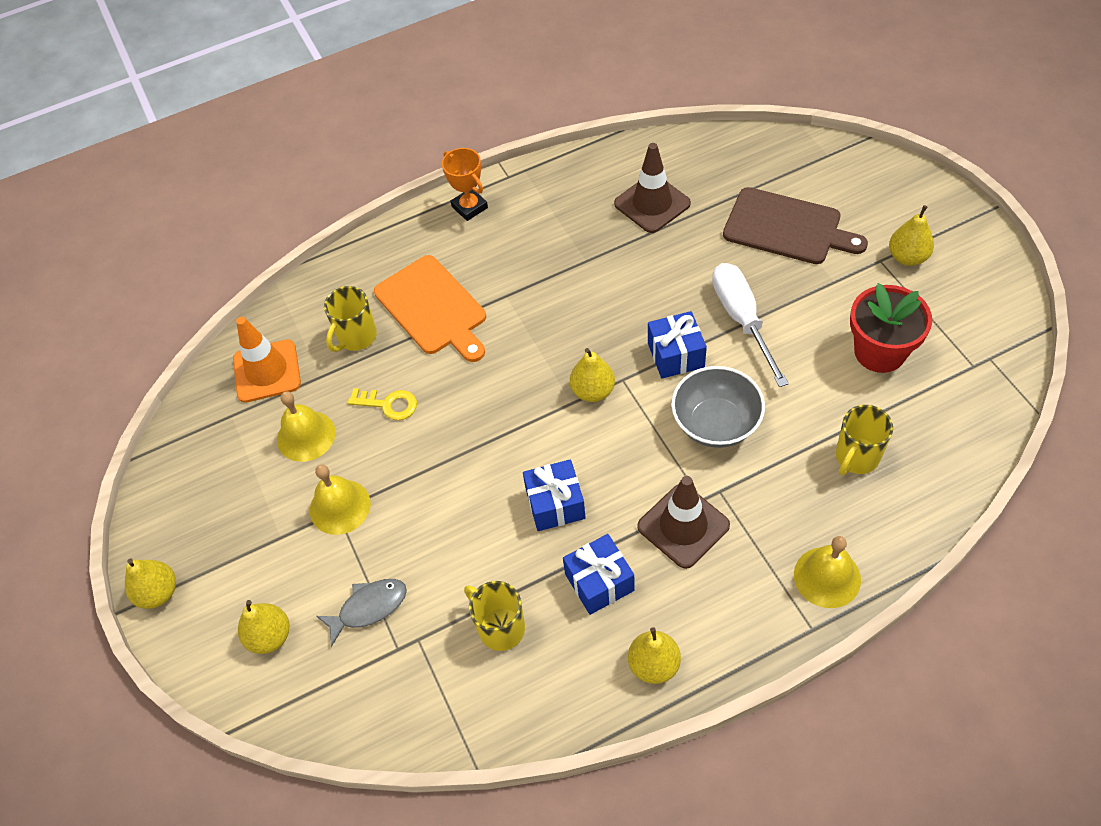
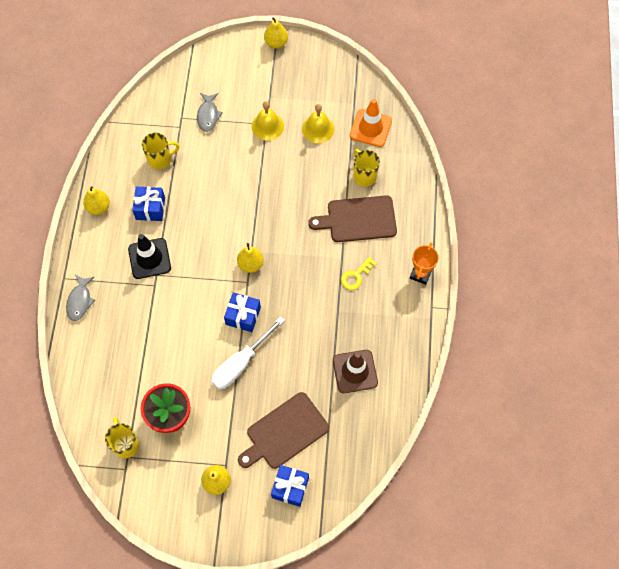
camera: 115 degrees right, 10 degrees up
(270, 636) = (223, 75): yellow pear -> none
(388, 404) = (310, 171): yellow key -> yellow key (356, 276)
(433, 308) = (358, 219): orange cutting board -> brown cutting board
(469, 207) = (420, 274): orange trophy -> orange trophy turned 60 degrees counterclockwise
(555, 504) = (201, 212): blue gift -> blue gift (290, 487)
(683, 526) = (149, 258): brown traffic cone -> black traffic cone
(716, 423) = (190, 308): grey bowl -> none
(742, 319) = (241, 363): white screwdriver -> white screwdriver turned 120 degrees clockwise
(827, 577) = (80, 301): yellow bell -> grey fish
(856, 457) = (124, 358): yellow mug -> yellow mug (125, 444)

